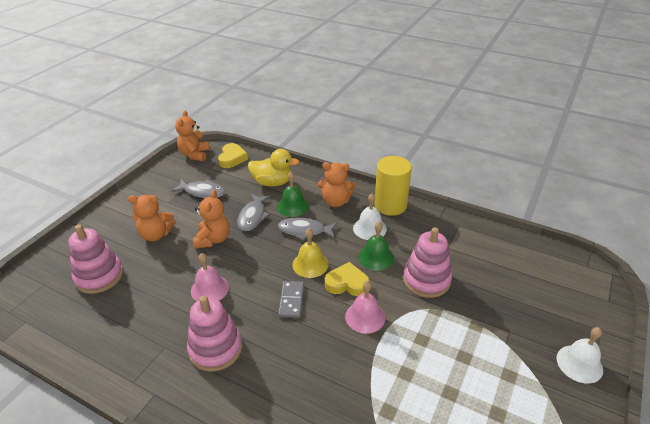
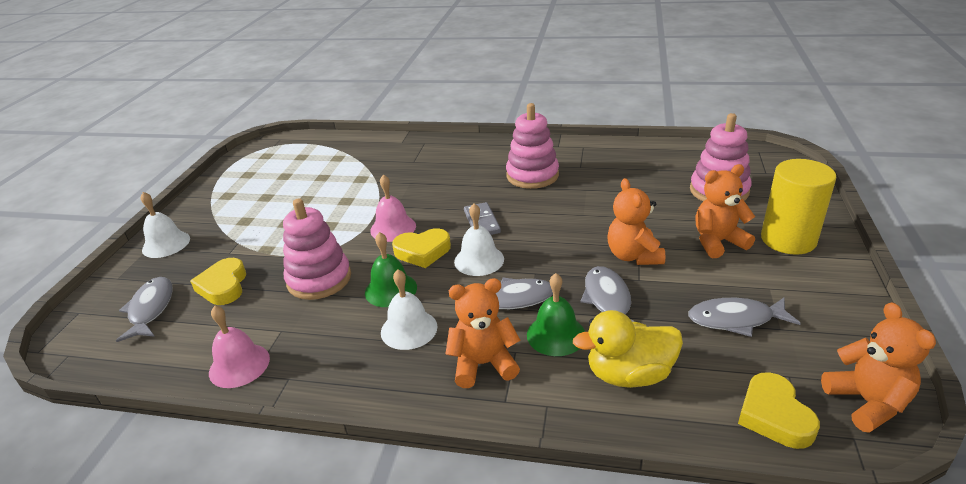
camera: 165 degrees right, 5 degrees down
(209, 289) = (582, 210): pink bell -> pink bell (239, 365)
(310, 264) = (479, 260): yellow bell -> white bell
(390, 205) = (378, 383): yellow cylinder -> yellow cylinder (788, 240)
(500, 294) = (223, 286): none -> yellow heart
(549, 288) = (151, 309): none -> grey fish

